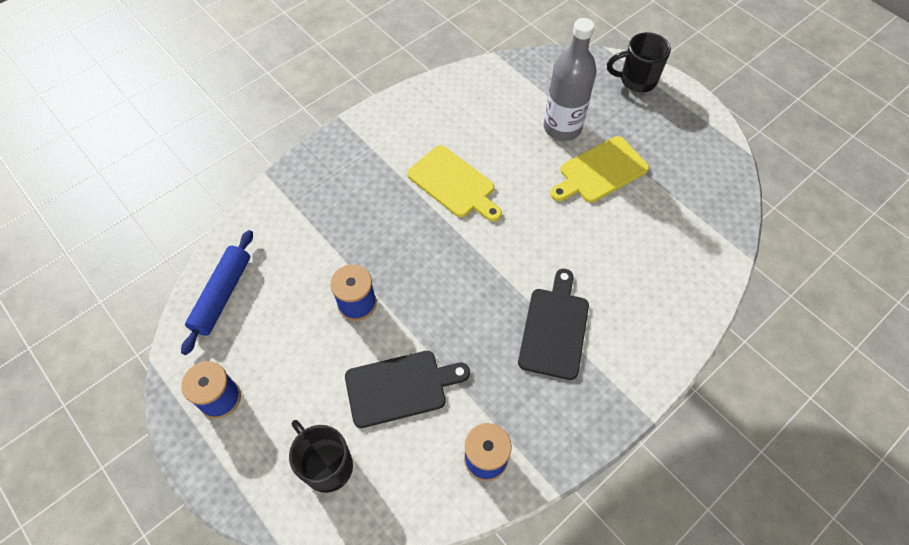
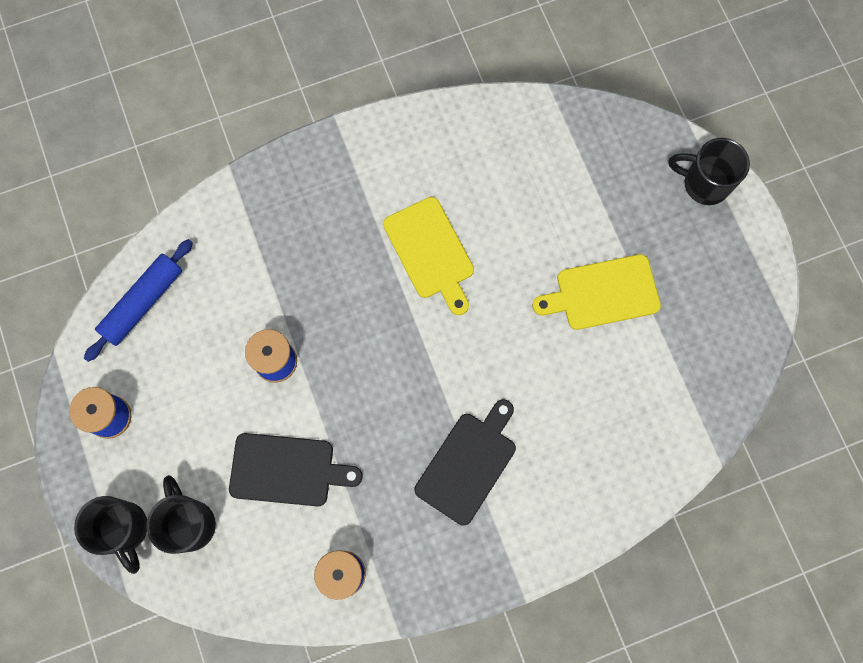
camera: 20 degrees right, 15 degrees up
(265, 494) = (124, 529): none -> black mug
(562, 127) = (584, 220): grey bottle -> none

